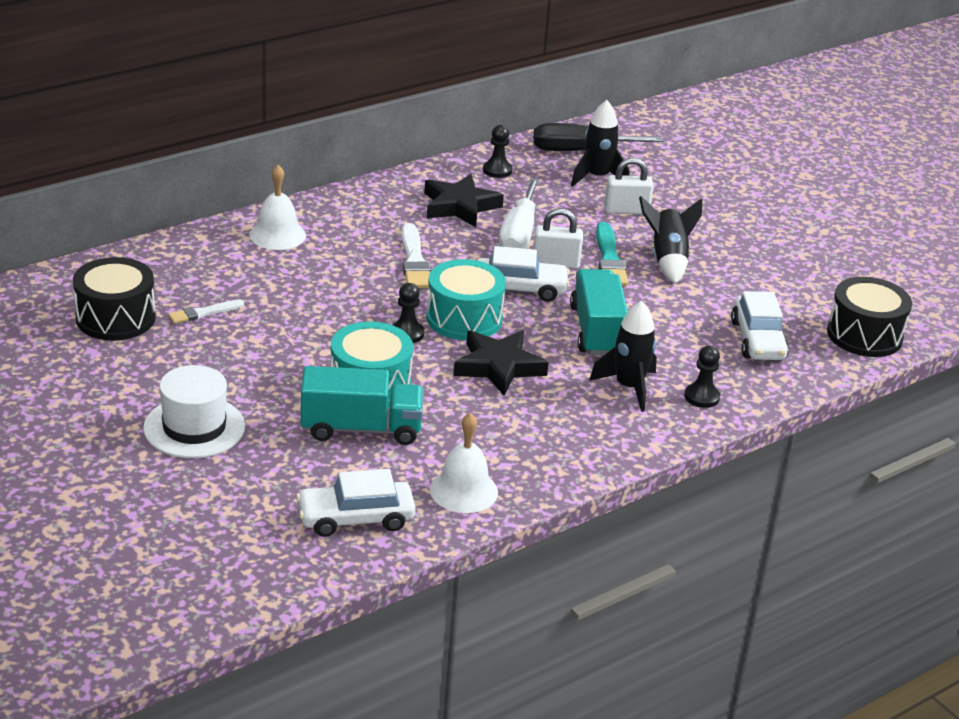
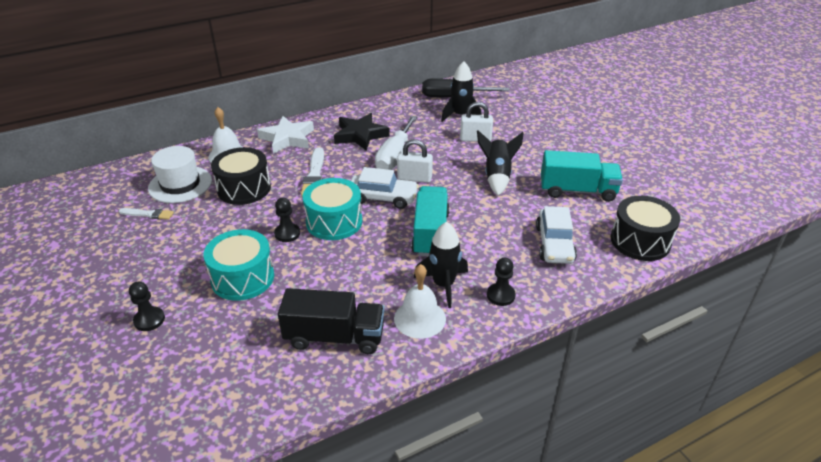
camera: 10 degrees right, 5 degrees up
(115, 318) = (85, 217): black drum -> black drum (244, 188)
(194, 427) = (92, 314): white hat -> white hat (180, 184)
(203, 313) = (148, 214): white brush -> white brush turned 150 degrees counterclockwise
(355, 211) = (287, 138): none -> white star
(356, 518) = (177, 412): white car -> none
(361, 429) = (219, 319): turquoise truck -> turquoise truck (577, 191)
(463, 490) = (279, 385): white bell -> white bell (419, 318)
(497, 170) = (394, 110): black pawn -> black pawn (149, 320)
(498, 367) = (346, 264): black star -> none
(512, 443) = (334, 337): none -> black truck
(609, 259) = (454, 175): turquoise brush -> none

